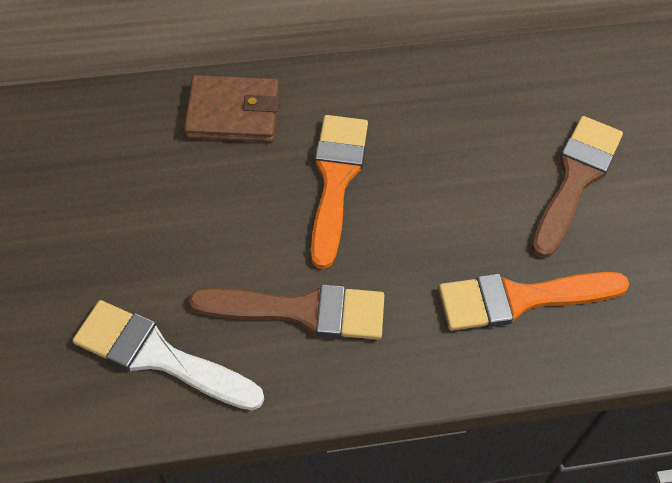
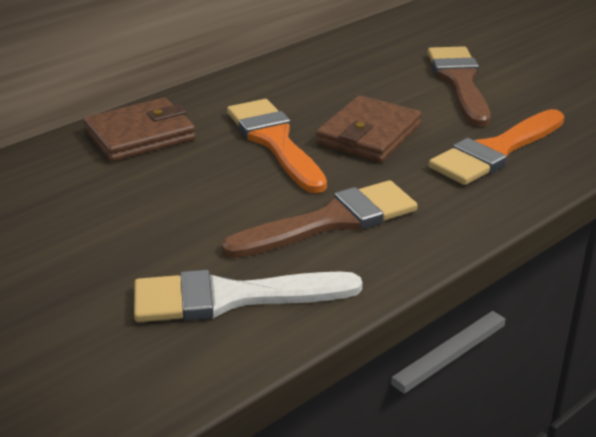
camera: 30 degrees left, 25 degrees down
(424, 213) = (369, 135): none -> brown wallet

